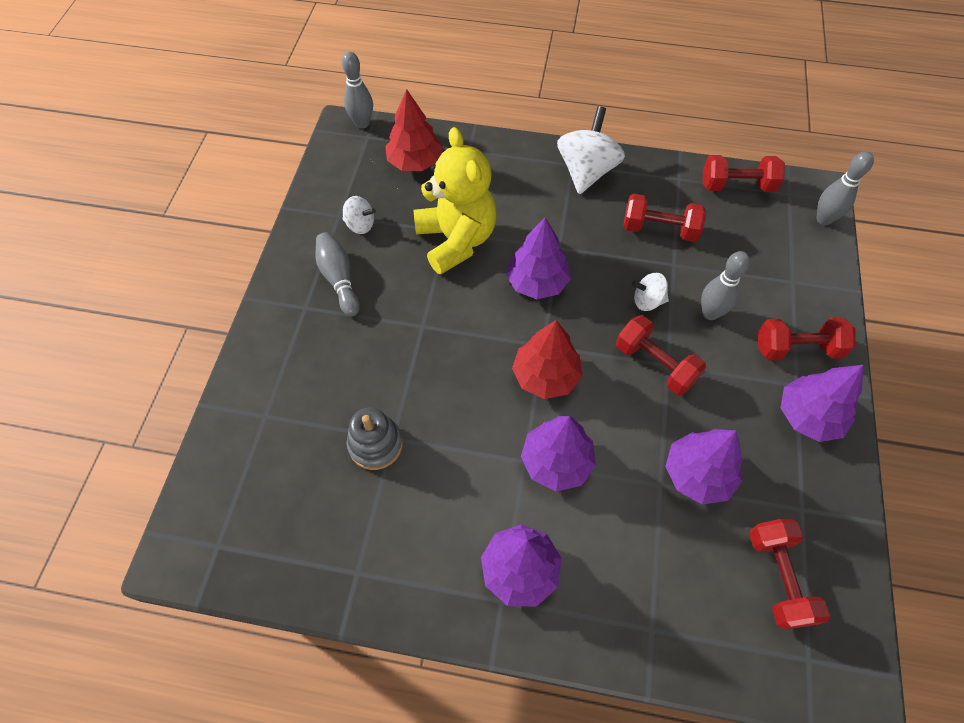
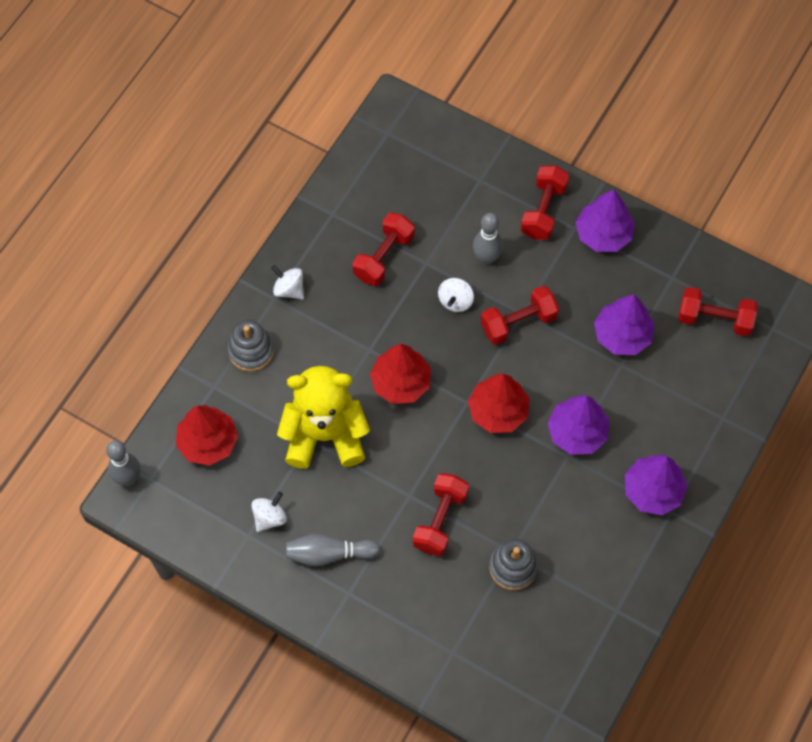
camera: 70 degrees left, 5 degrees up
(513, 164) = (251, 351): none -> grey stacking toy
(537, 282) = (400, 382): purple tree -> red tree
(586, 171) = (289, 289): white spinning top -> white spinning top, size x0.53
(736, 186) = (361, 170): red dumbbell -> red dumbbell (440, 520)
(823, 219) = (427, 121): grey bowling pin -> none

